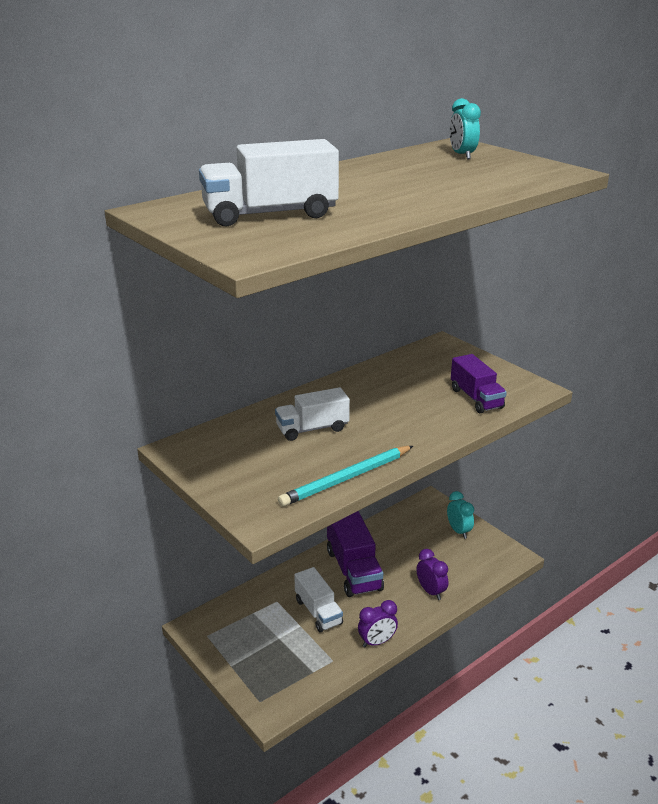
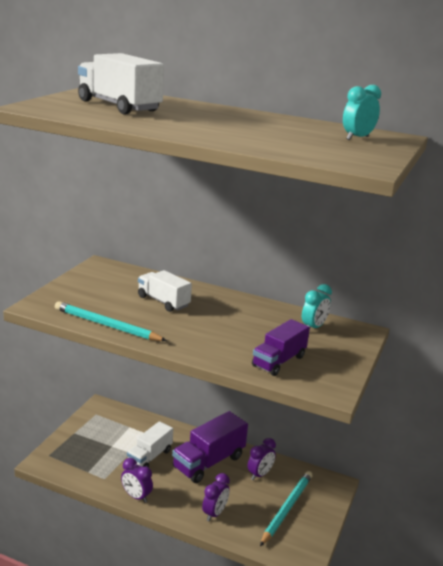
camera: 60 degrees right, 5 degrees down
(392, 541) = (260, 474): none -> purple clock
(447, 542) = (286, 508): none -> turquoise pencil
(458, 531) = (308, 512): turquoise clock -> turquoise clock (313, 327)

